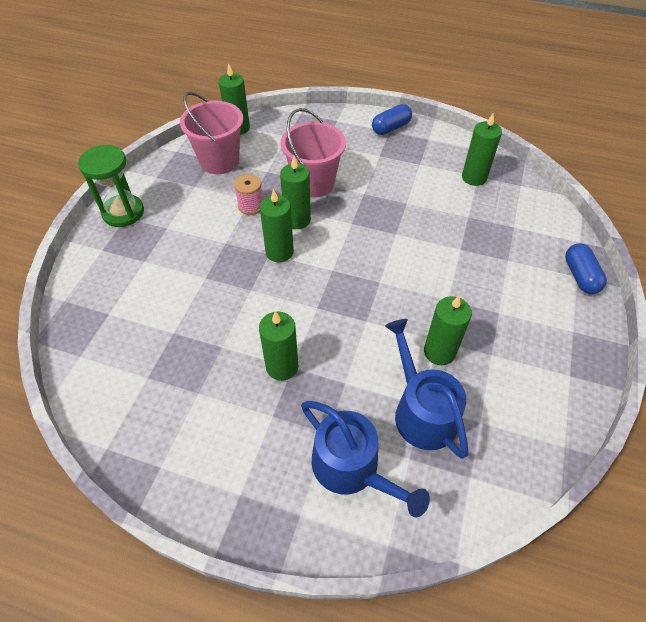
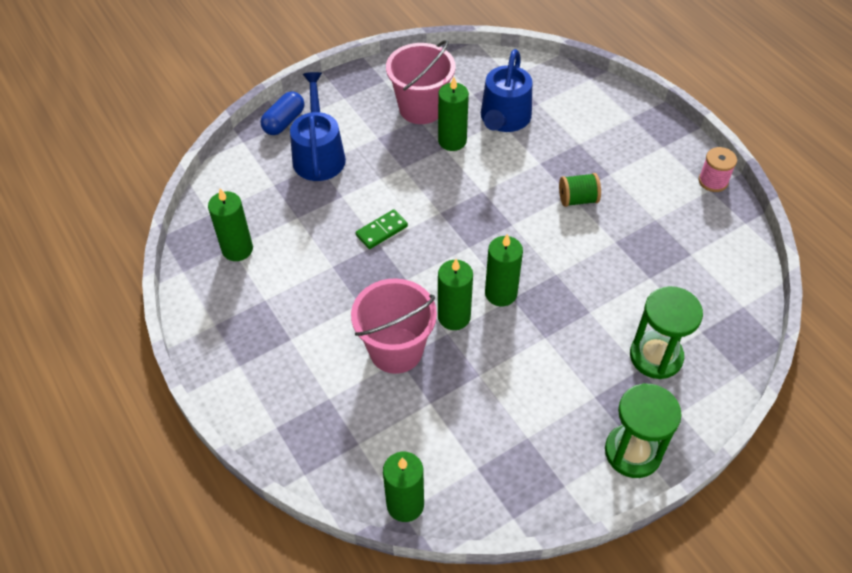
camera: 140 degrees left, 0 degrees up
(136, 275) = (656, 356): none -> green hourglass
(219, 161) = (472, 459): pink bucket -> pink bucket (421, 108)
(251, 206) = (486, 365): pink spool -> pink spool (713, 181)
(282, 366) = (577, 199): green candle -> green spool
(351, 468) = (579, 119): blue watering can -> blue watering can (318, 155)
(391, 128) = (232, 369): blue capsule -> none
(404, 242) = (381, 231): none -> green domino

